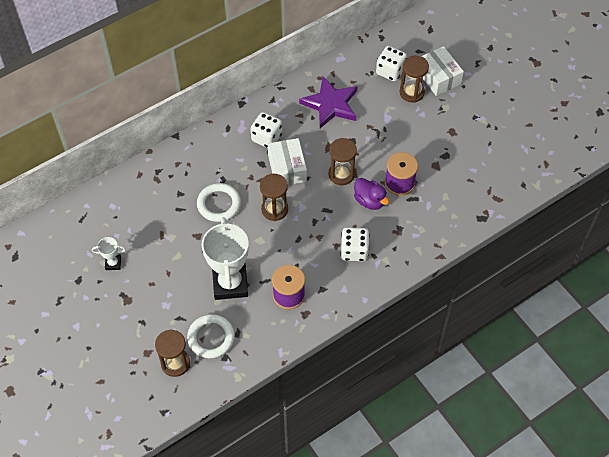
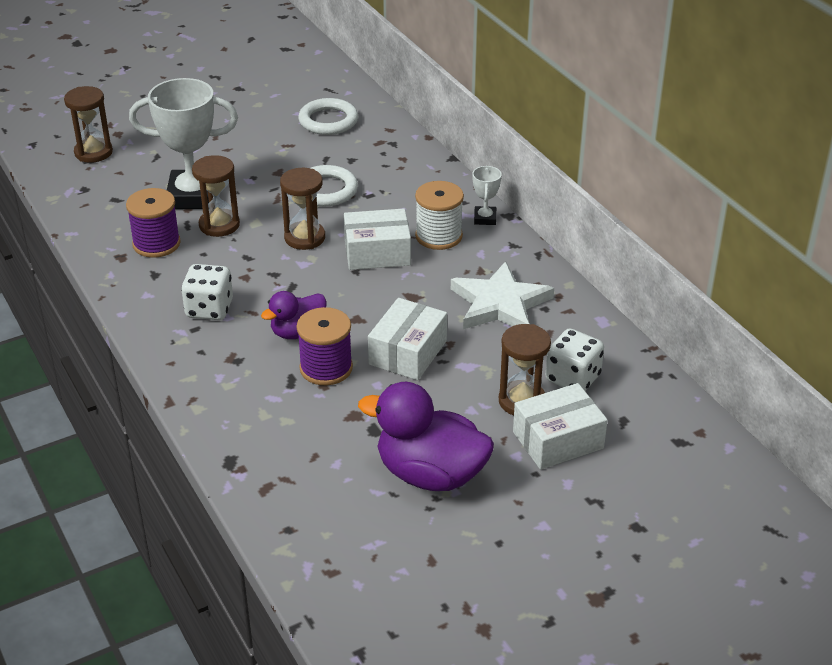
camera: 95 degrees right, 20 degrees down
(113, 263) = (254, 110): white trophy -> white trophy (485, 218)
(211, 338) = (117, 179): white ring -> white ring (328, 121)
(266, 138) = (438, 236): white dice -> white spool
(330, 104) = (500, 304): purple star -> white star
(341, 174) = (355, 306): brown hourglass -> brown hourglass (219, 225)
(380, 145) = (408, 352): none -> white box
(473, 128) = (430, 474): none -> purple duck

